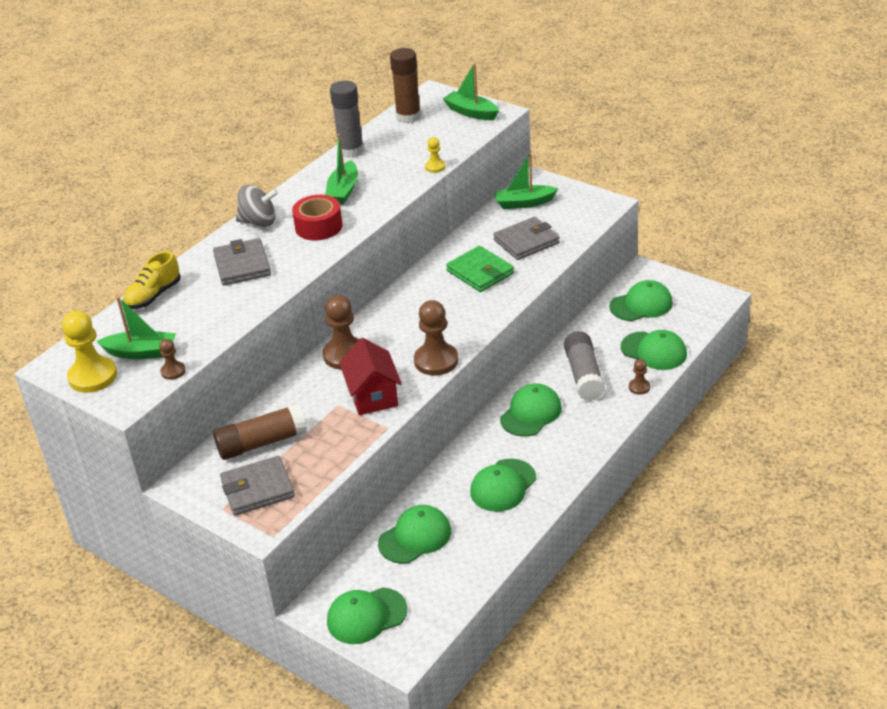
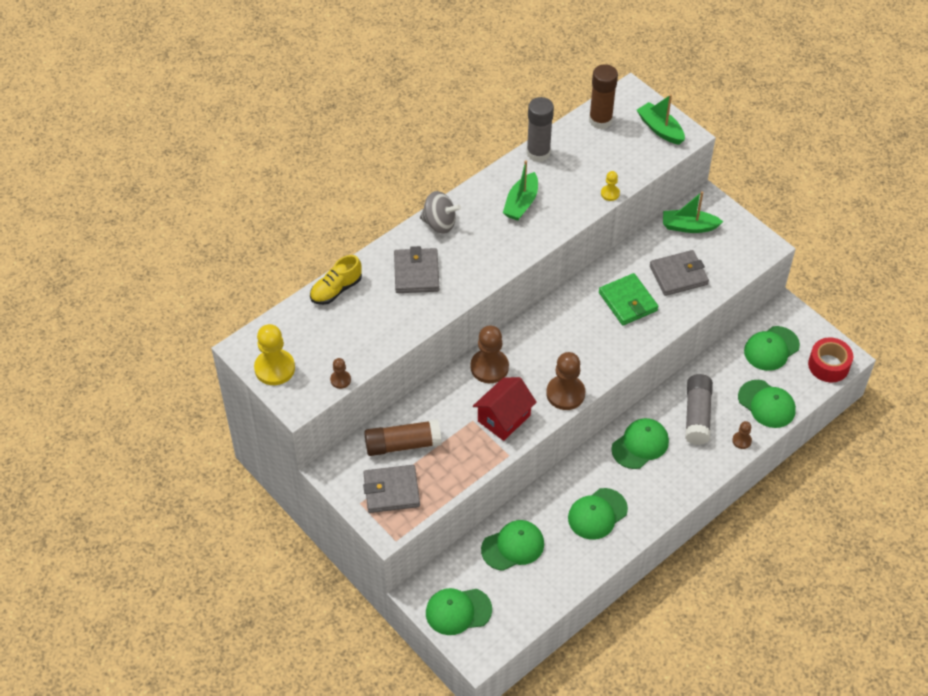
camera: 10 degrees right, 15 degrees up
(141, 352) = (317, 352): green boat -> none
(318, 226) = (491, 242): red tape -> red tape (828, 365)
(373, 396) = (504, 418): red house -> red house turned 45 degrees clockwise
(641, 305) = (771, 348): green cap -> green cap turned 150 degrees clockwise

